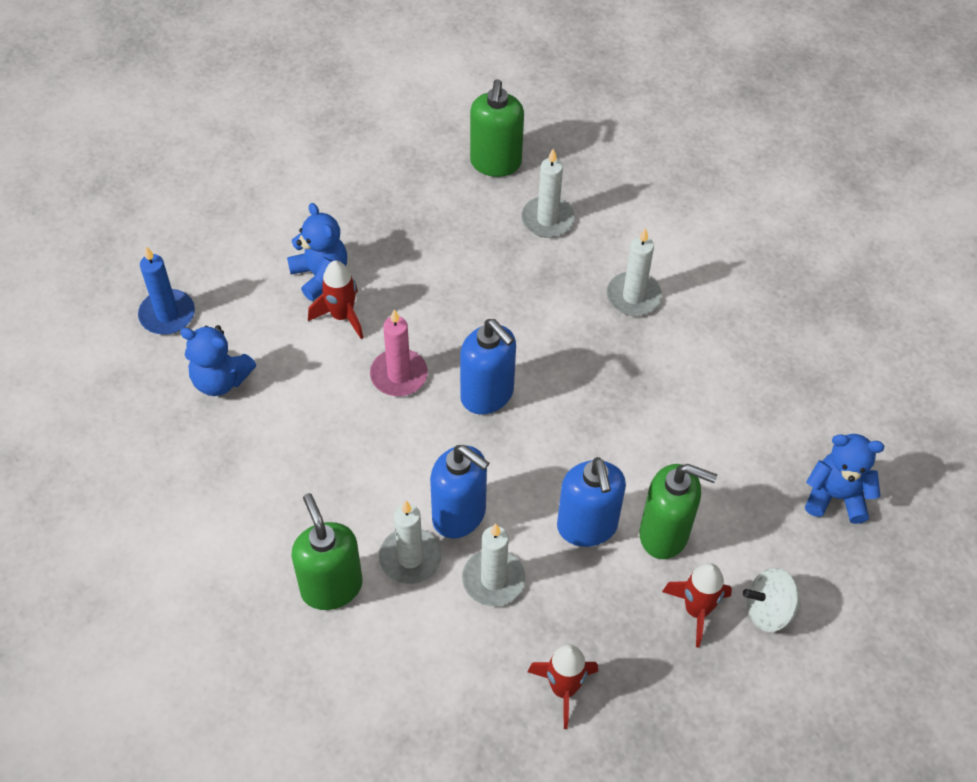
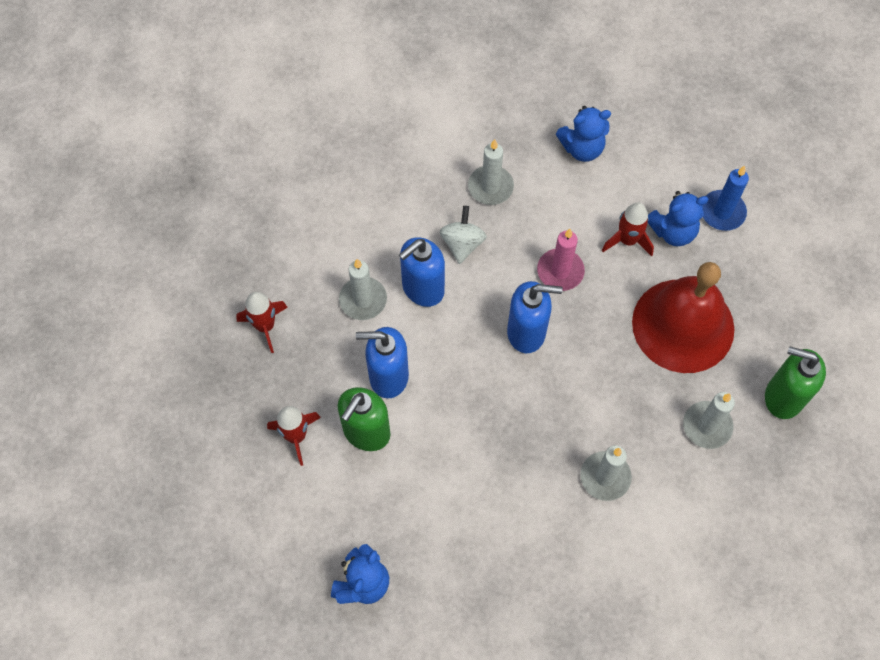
camera: 105 degrees right, 10 degrees up
(167, 314) = (652, 120): blue candle -> blue candle (722, 212)
(220, 380) = (582, 148): blue teddy bear -> blue teddy bear turned 135 degrees counterclockwise
(331, 587) = (388, 194): green soap dispenser -> none
(410, 558) = (396, 248): white candle -> white candle (490, 187)
(437, 252) = (683, 325): none -> red bell
(487, 395) = (526, 332): blue soap dispenser -> blue soap dispenser turned 150 degrees counterclockwise
(768, 610) = (280, 490): white spinning top -> white spinning top (462, 244)

